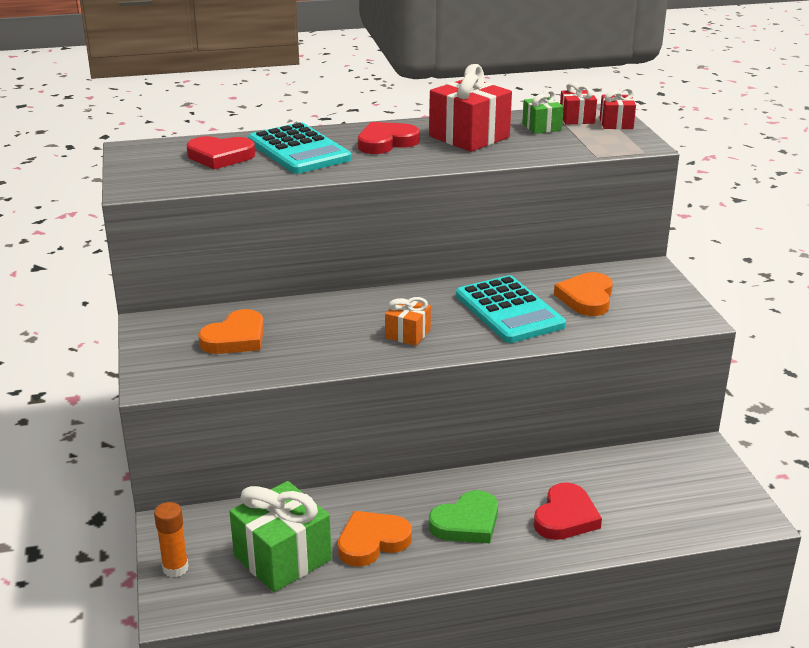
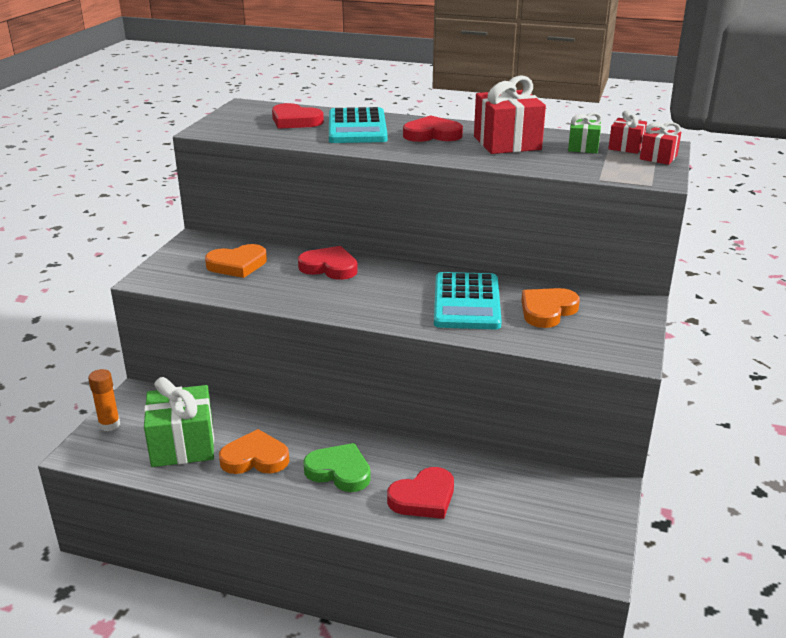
camera: 30 degrees right, 0 degrees up
(337, 313) = (329, 267): none -> red heart
(408, 334) = (363, 297): orange gift -> none
(466, 523) = (339, 471): green heart -> green heart turned 150 degrees counterclockwise

